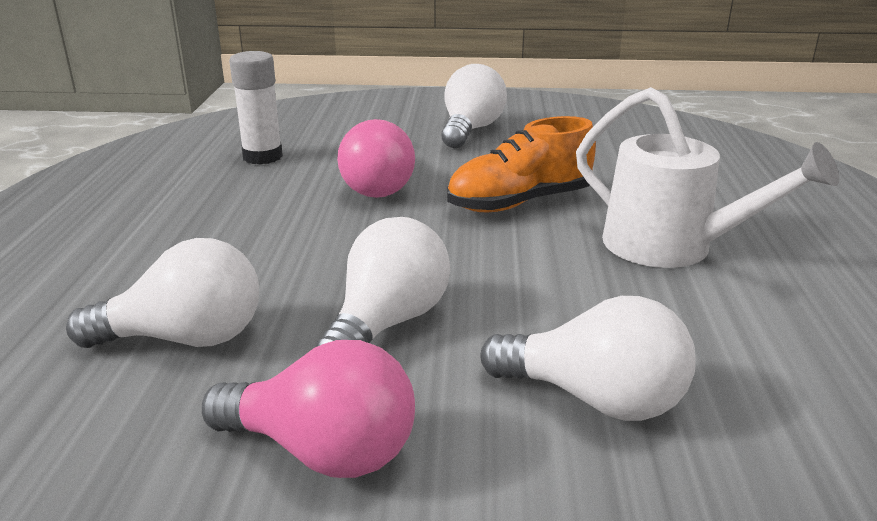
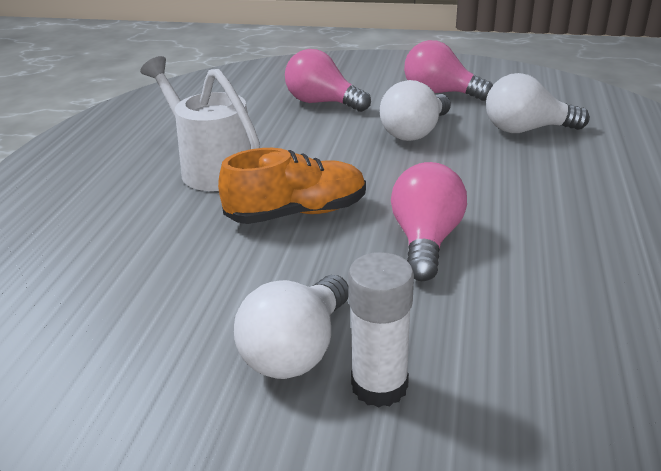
camera: 170 degrees left, 5 degrees up
(262, 157) = (577, 303): white glue stick -> white glue stick (379, 385)
(595, 399) = (322, 103): white light bulb -> pink light bulb

